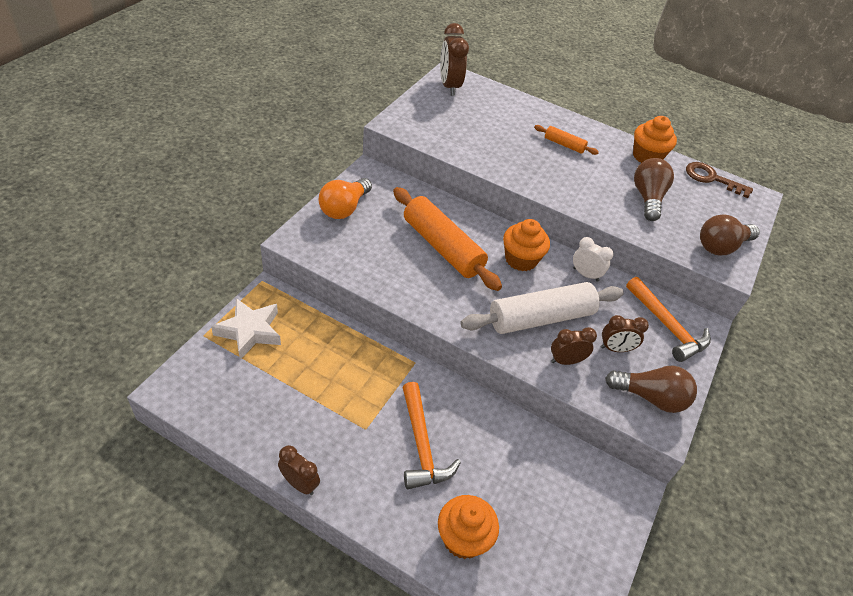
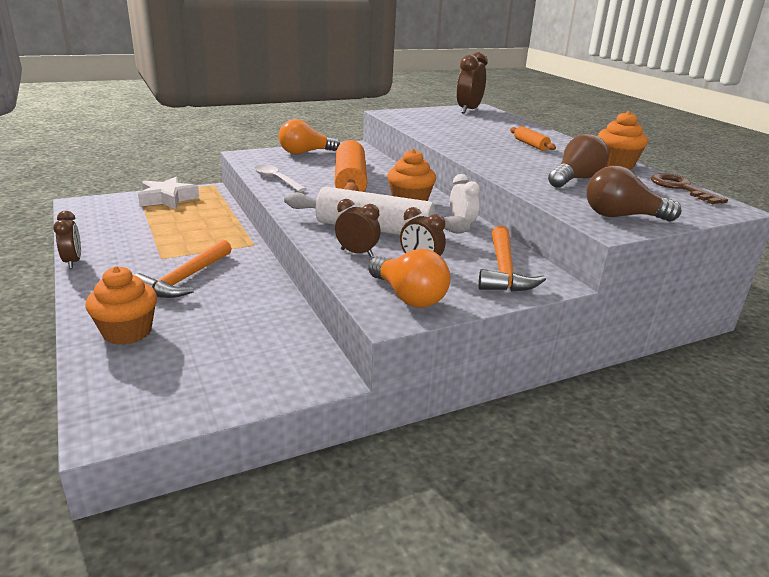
camera: 40 degrees right, 20 degrees down
(380, 276) = (276, 179): none -> white spoon
(651, 397) = (408, 297): brown light bulb -> orange light bulb

